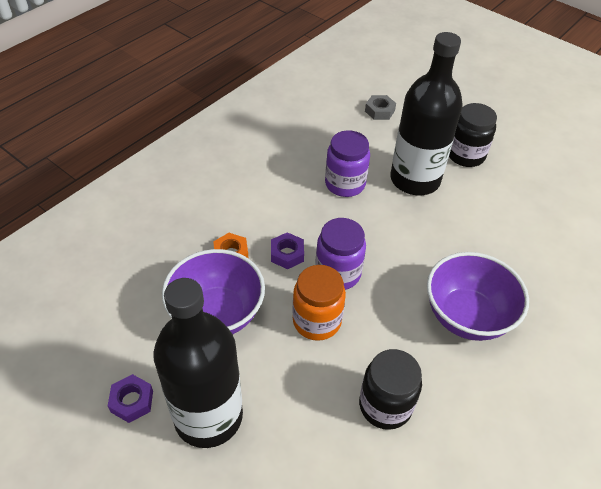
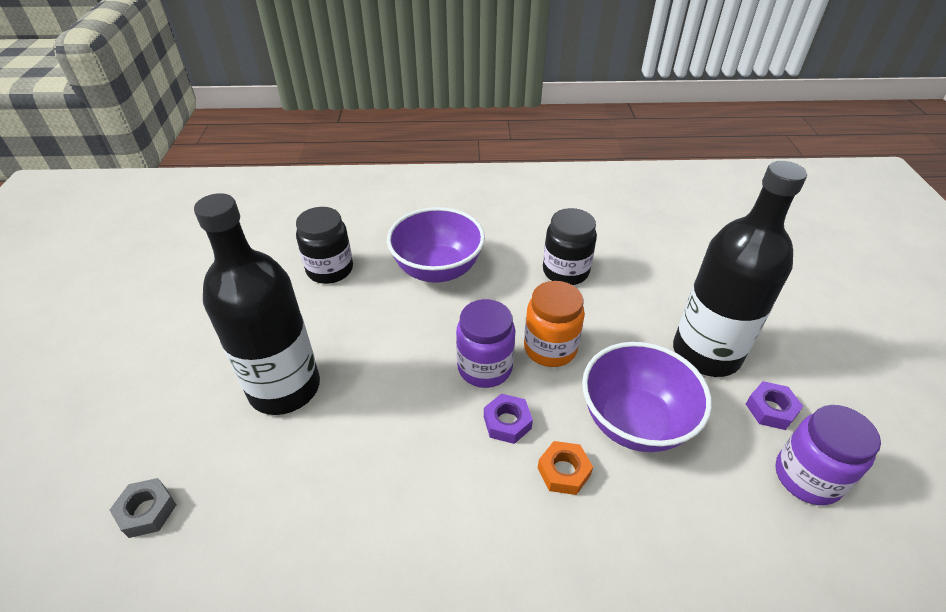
camera: 130 degrees left, 5 degrees down
(345, 184) = (349, 446): purple jar -> purple jar (807, 477)
(465, 155) = (199, 368): black jar -> black jar (330, 270)

